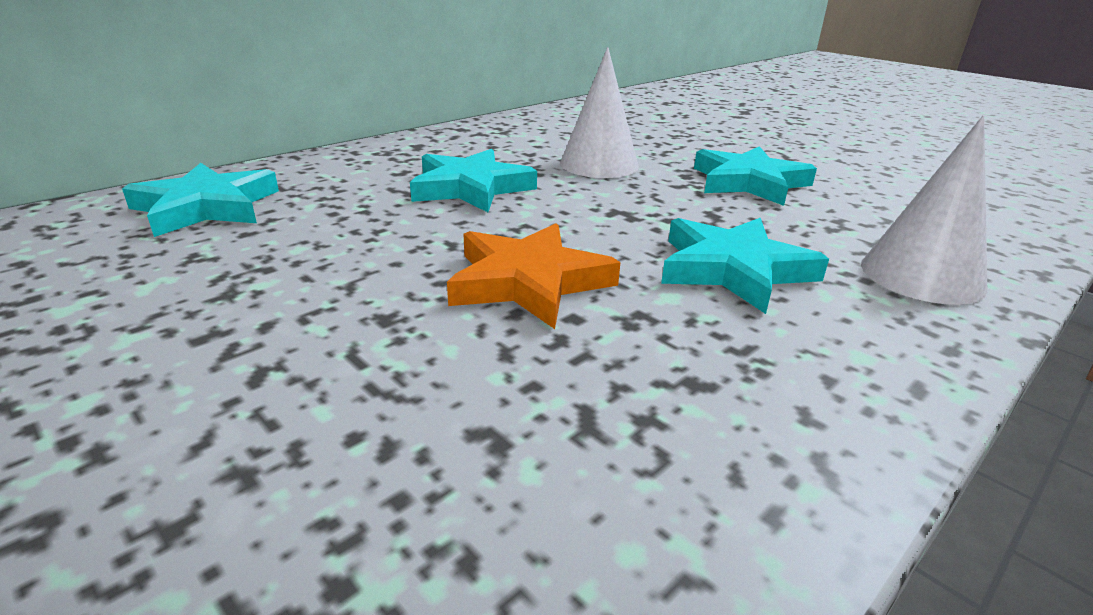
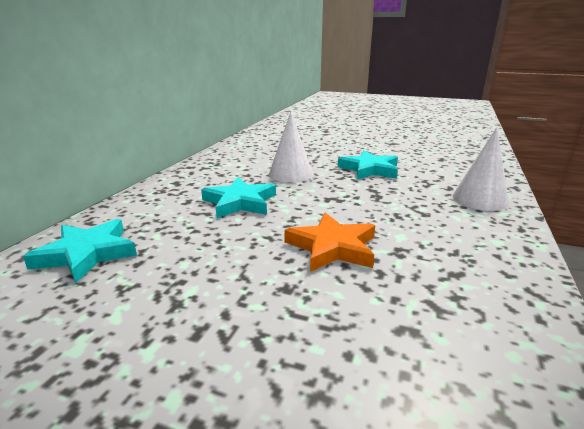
camera: 25 degrees left, 5 degrees down
(733, 269) = (411, 216): turquoise star -> none

